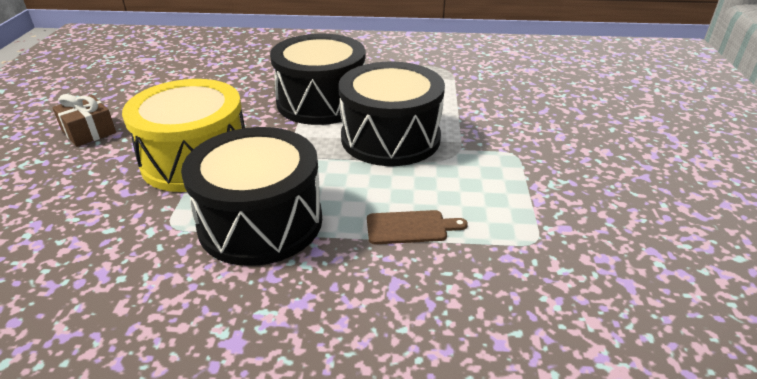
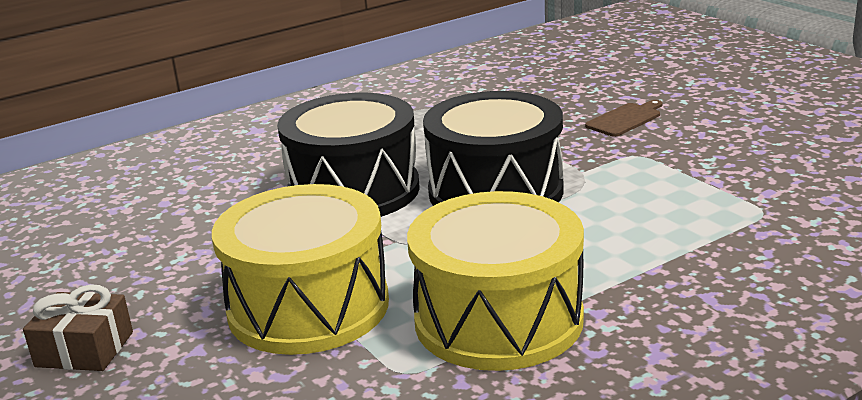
camera: 35 degrees left, 10 degrees down
(261, 222) = (498, 319): black drum -> yellow drum
(410, 227) = (648, 252): brown cutting board -> brown cutting board (625, 119)

